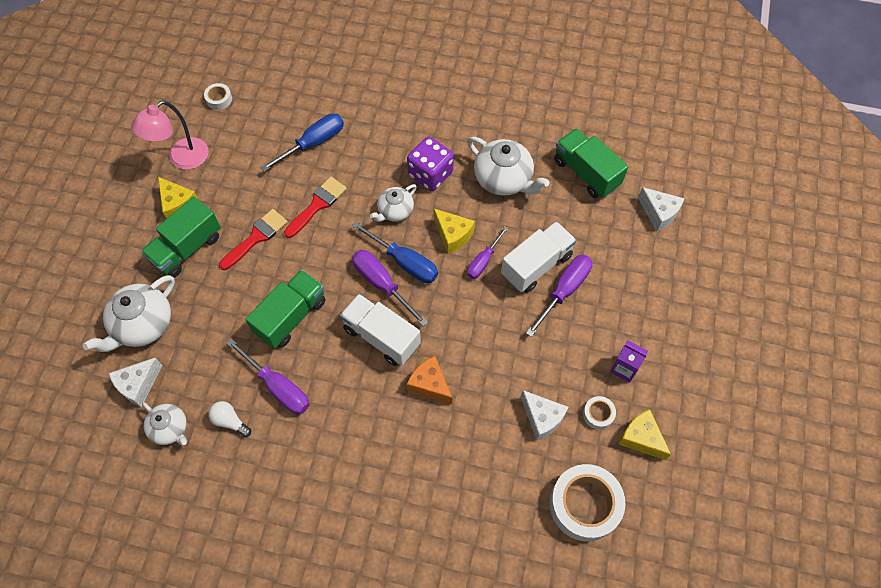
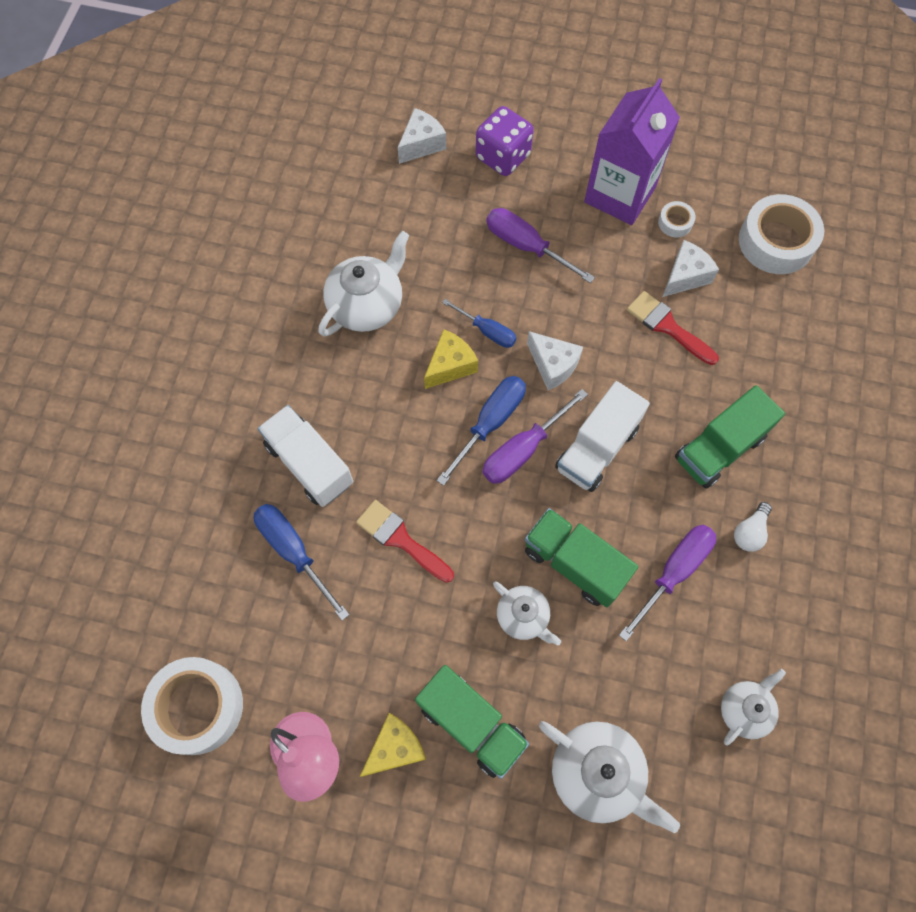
camera: 90 degrees left, 5 degrees up
(138, 385) = (688, 764): white cheese -> white cheese (553, 365)
(219, 99) = (197, 707): white tape -> white tape, size x2.17
(230, 421) = (725, 630): white light bulb -> white light bulb (749, 532)
(256, 237) = (453, 621): red brush -> red brush (667, 326)
(395, 211) = (412, 436): white teapot -> white teapot (523, 617)
(430, 174) = (355, 393): purple dice -> purple dice (503, 157)
(430, 385) = (655, 392): orange cheese -> none
(483, 261) = (487, 331): purple screwdriver -> blue screwdriver
(536, 265) = (492, 274): white truck -> white truck (309, 464)
(586, 173) = (361, 213): green truck -> green truck (719, 448)
(624, 368) = (620, 194): purple carton -> purple carton, size x2.22
(641, 438) = (698, 186): yellow cheese -> none

